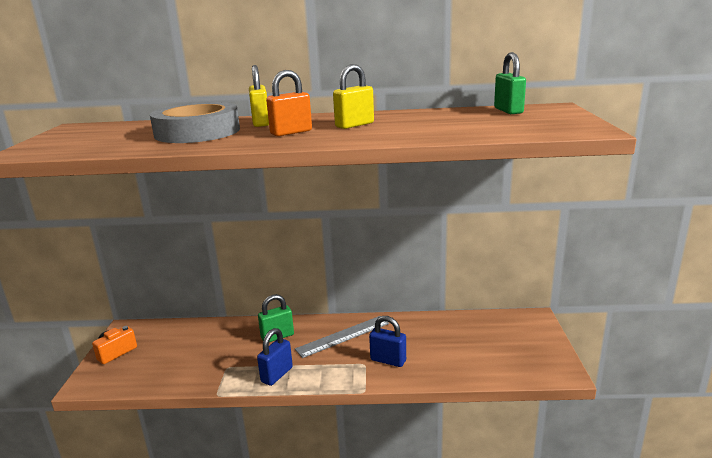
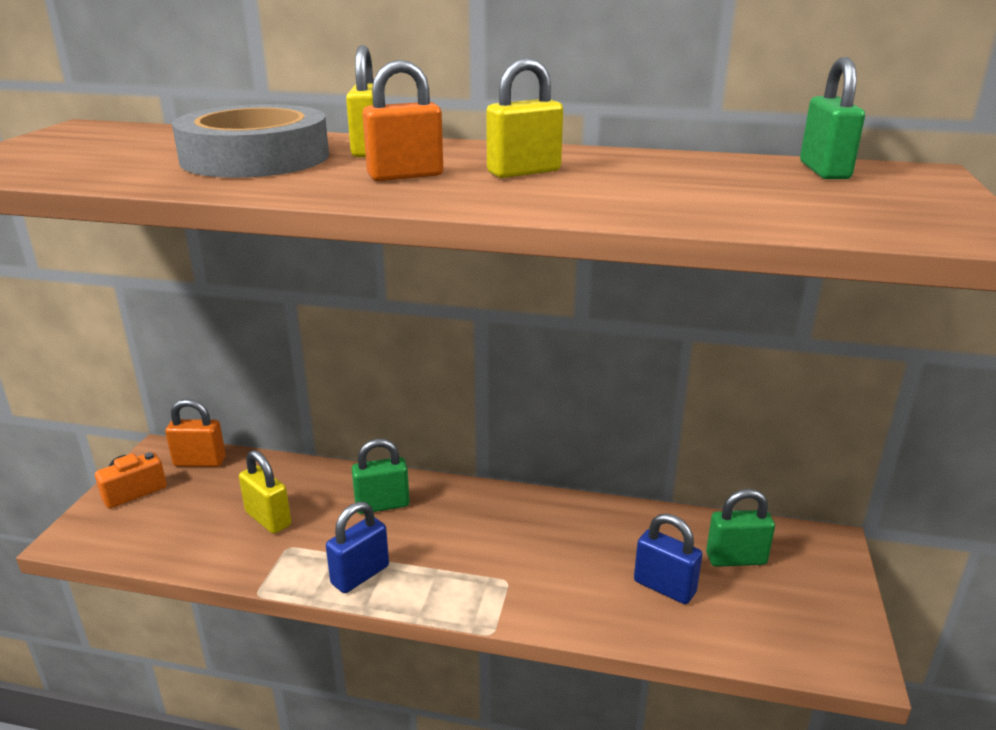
camera: 10 degrees right, 5 degrees up
(153, 330) = (200, 462): none -> orange padlock
(209, 354) = (268, 519): none -> yellow padlock
(343, 336) = (487, 522): grey ruler -> none
(388, 360) = (548, 581): blue padlock -> blue padlock (664, 587)
(488, 333) = (736, 559): none -> green padlock

